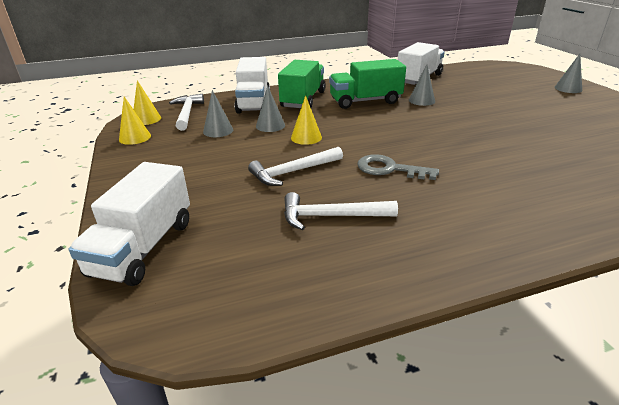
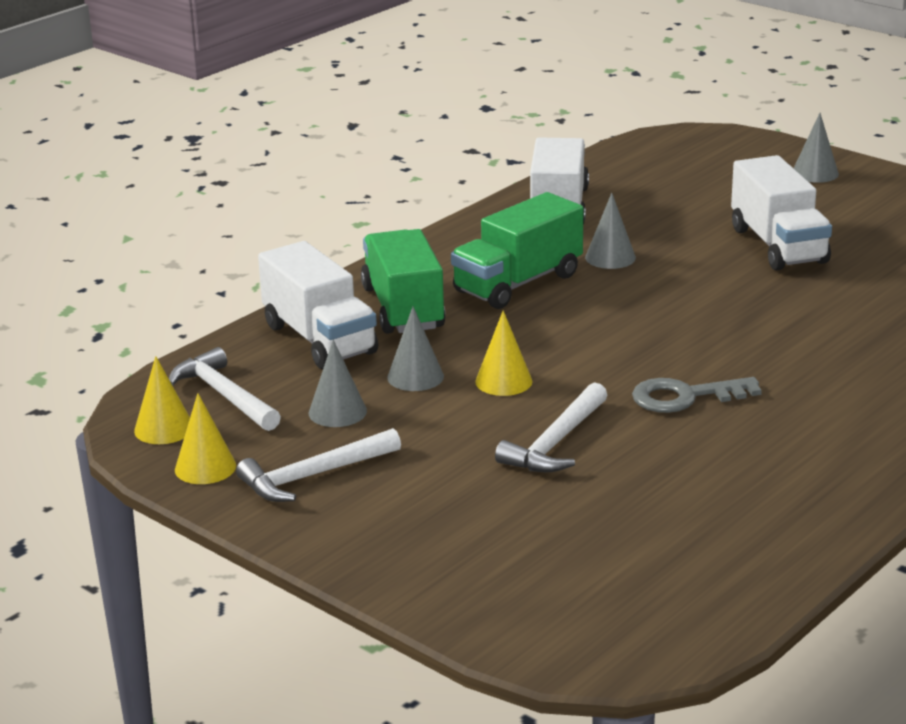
camera: 30 degrees left, 5 degrees down
(143, 247) = (494, 601): white truck -> white truck (778, 245)
(331, 216) = (680, 485): white hammer -> white hammer (313, 476)

